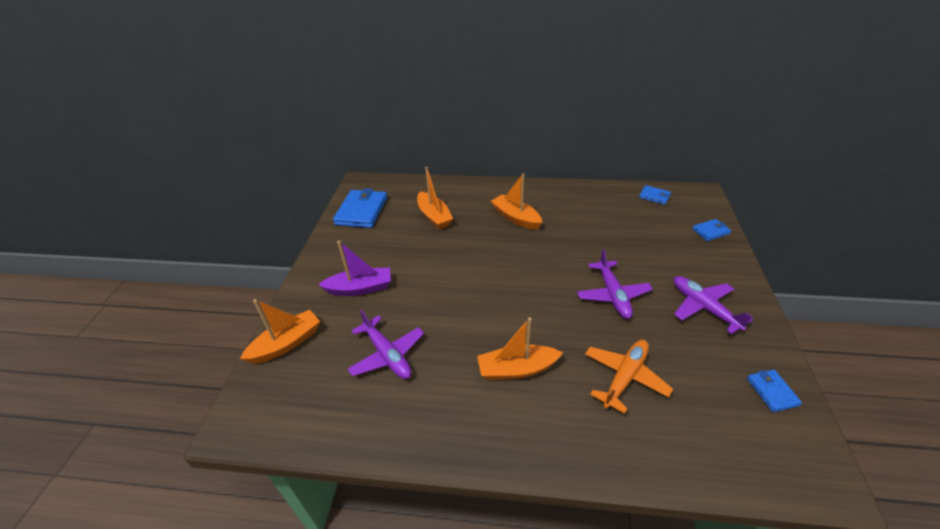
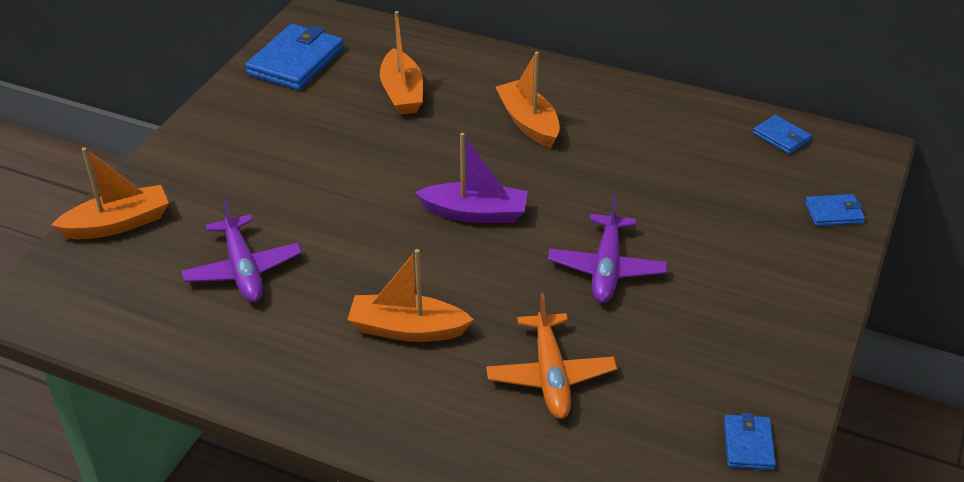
camera: 15 degrees right, 0 degrees up
(360, 288) = (244, 174): purple boat -> purple boat (475, 213)
(625, 377) = (550, 375): orange plane -> orange plane turned 120 degrees clockwise
(703, 307) = (733, 318): purple plane -> none

